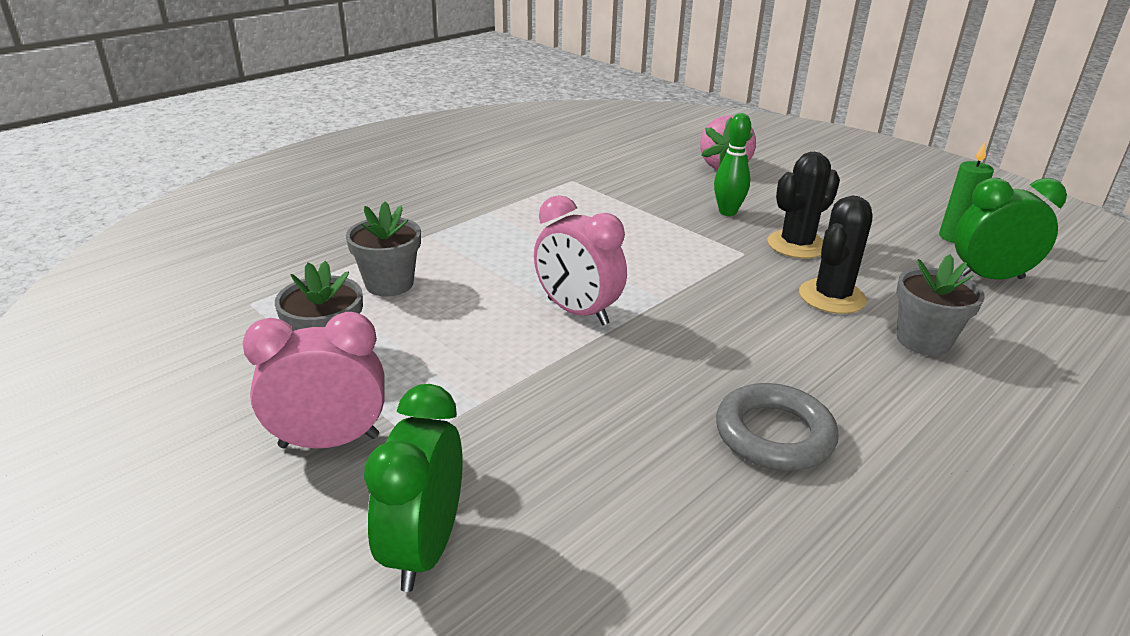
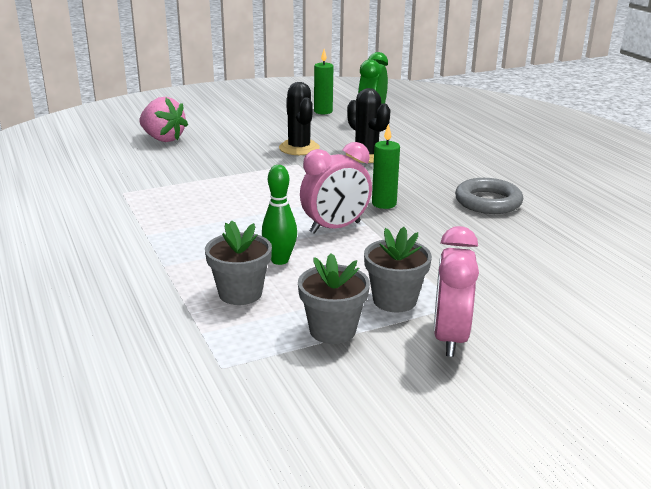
camera: 70 degrees left, 5 degrees down
(424, 548) = (560, 313): green clock -> none
(678, 336) = (384, 204): none -> green candle
(727, 212) = (236, 155): green bowling pin -> green bowling pin (280, 260)
(923, 340) = (422, 148): grey flower pot -> grey flower pot (394, 300)

